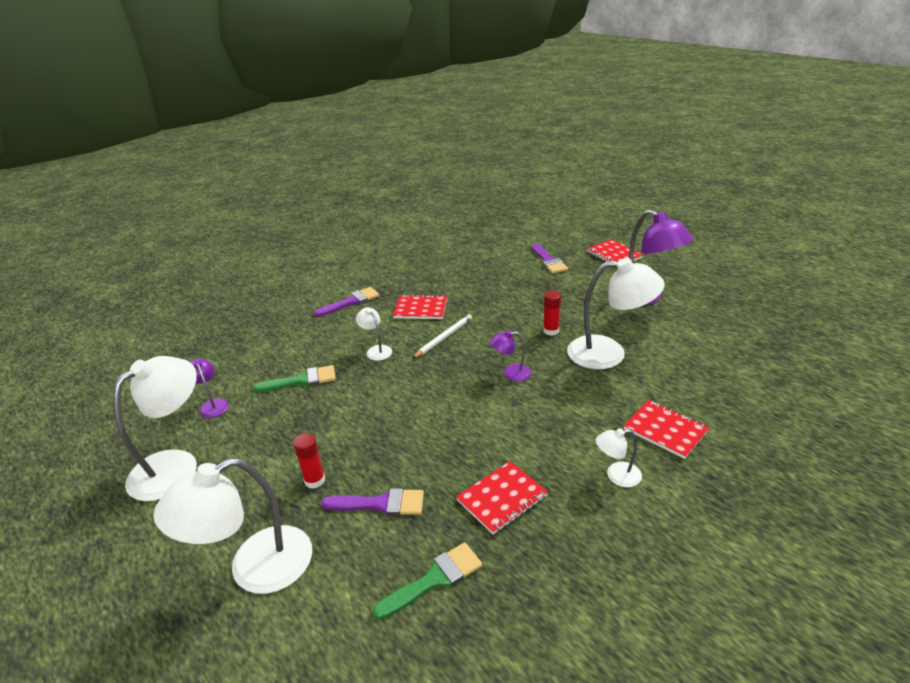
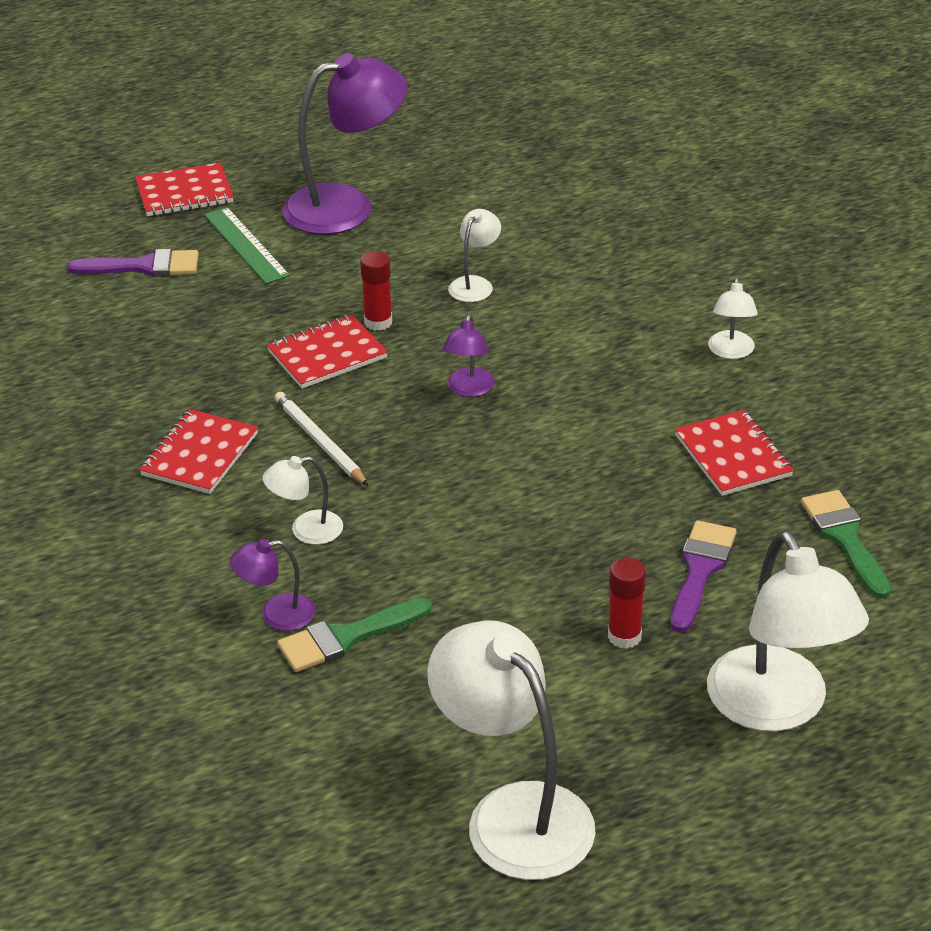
camera: 75 degrees left, 5 degrees up
(212, 404) = (354, 768): purple lamp -> purple lamp (276, 615)
(302, 380) = (346, 637): green brush -> green brush turned 120 degrees counterclockwise
(351, 302) = (99, 546): purple brush -> none
(586, 280) = (246, 245): none -> green ruler
(608, 353) = (475, 284): white lamp -> white lamp, size x0.47
(665, 430) = (666, 289): red notebook -> red notebook (327, 355)

